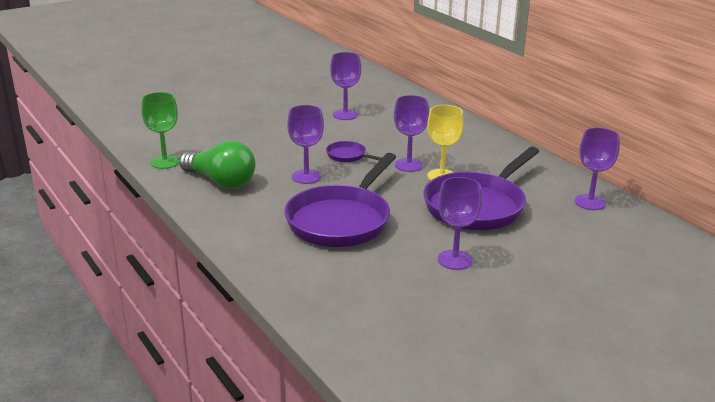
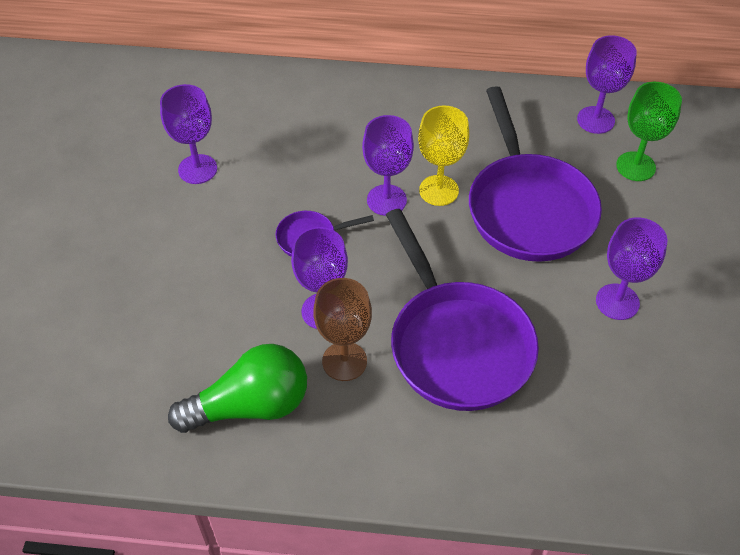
camera: 50 degrees left, 25 degrees up
(165, 162) = (131, 439): green goblet -> green goblet (635, 166)
(283, 194) = (344, 361): none -> brown goblet

